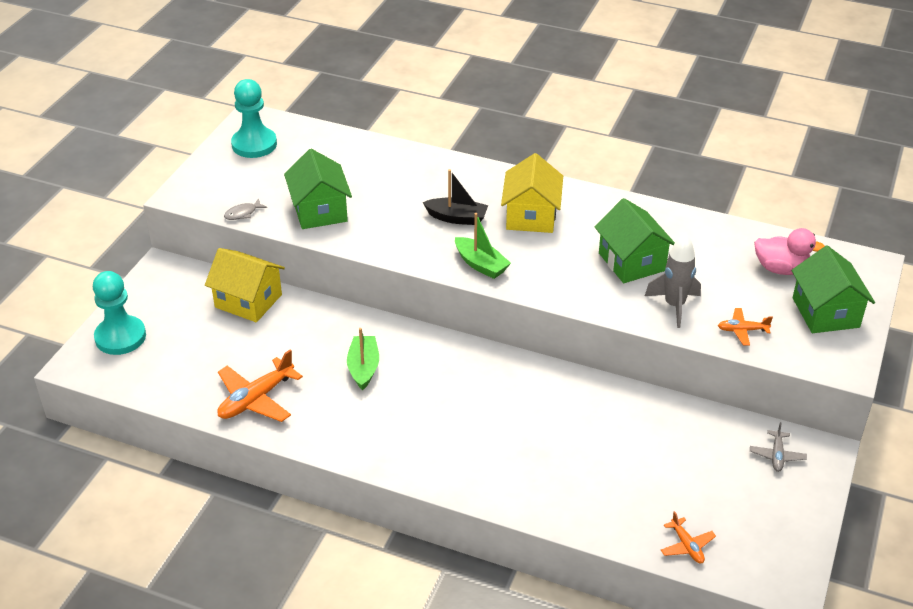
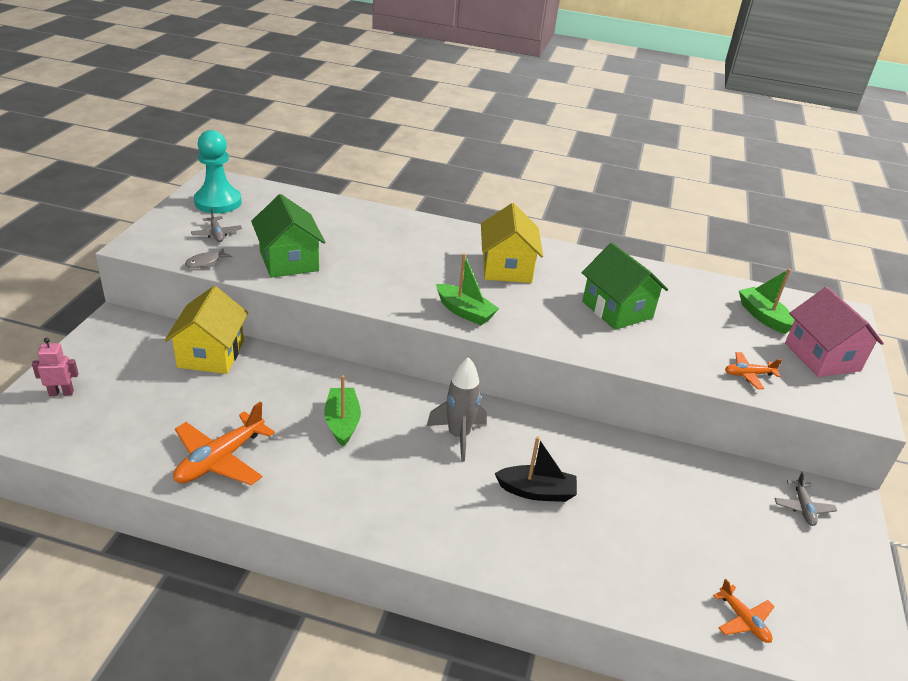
camera: 10 degrees left, 5 degrees down
(120, 337) = (61, 393): turquoise pawn -> pink robot
(248, 301) = (211, 354): yellow house -> yellow house turned 75 degrees clockwise
(253, 182) = (217, 234): none -> grey plane
(457, 218) = (432, 269): black boat -> black boat (536, 491)
(674, 306) = (672, 351): grey rocket -> grey rocket (458, 436)
(781, 269) = (763, 316): pink duck -> green boat
(825, 312) = (822, 357): green house -> pink house

